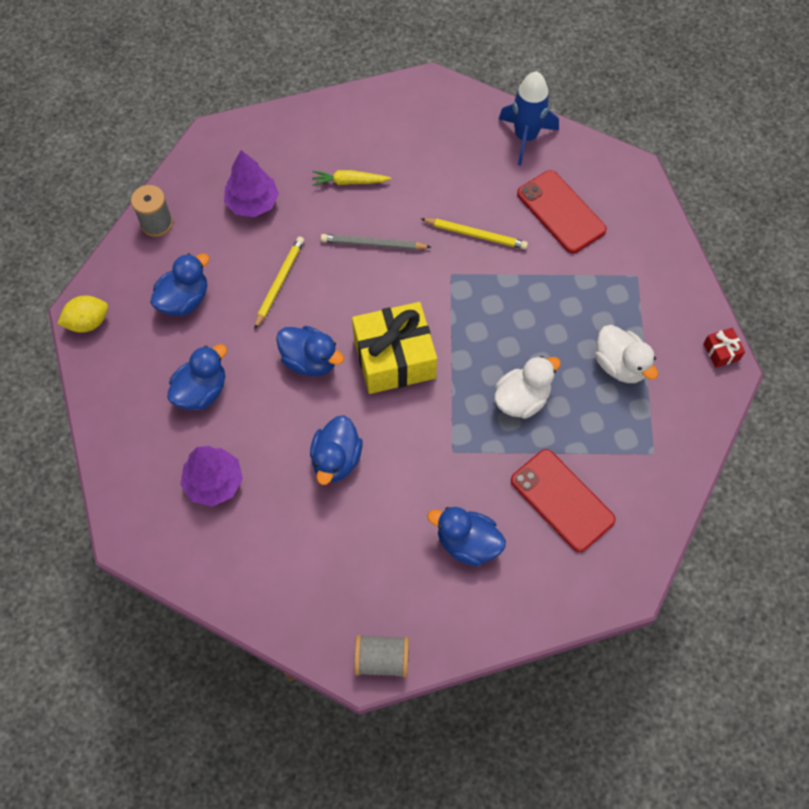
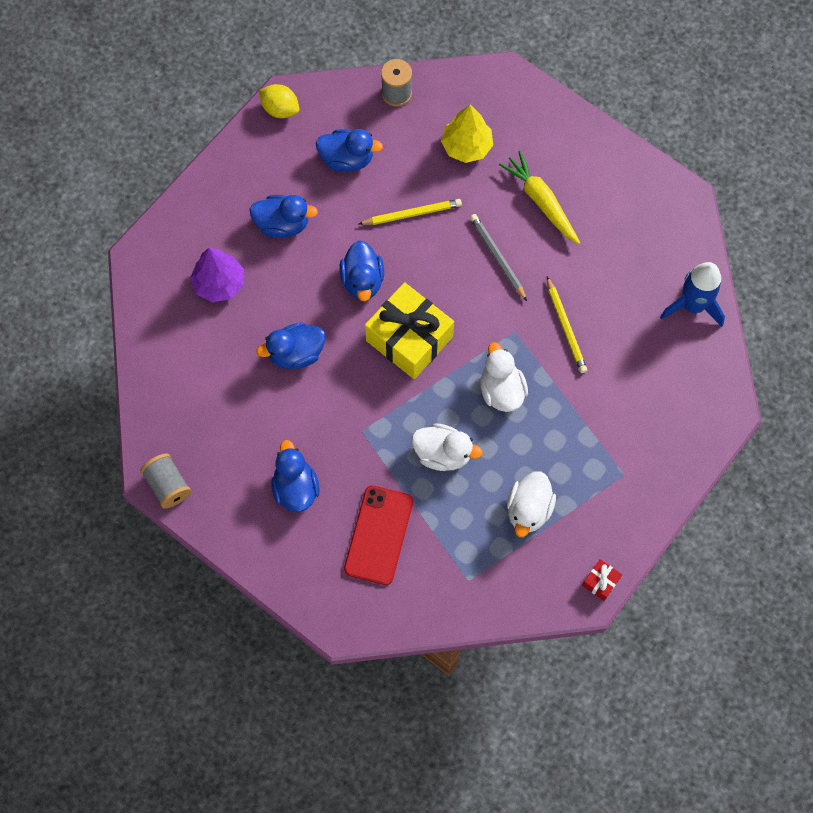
camera: 55 degrees right, 5 degrees up
(253, 203) = (466, 146): purple tree -> yellow tree
(349, 182) = (541, 201): yellow carrot -> yellow carrot, size x1.51
(496, 317) = (501, 390): none -> white duck
(561, 212) = (639, 378): red phone -> none

